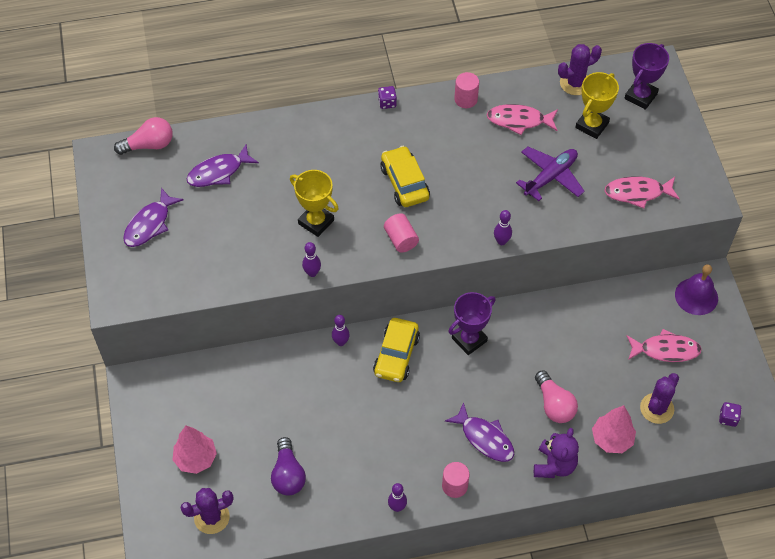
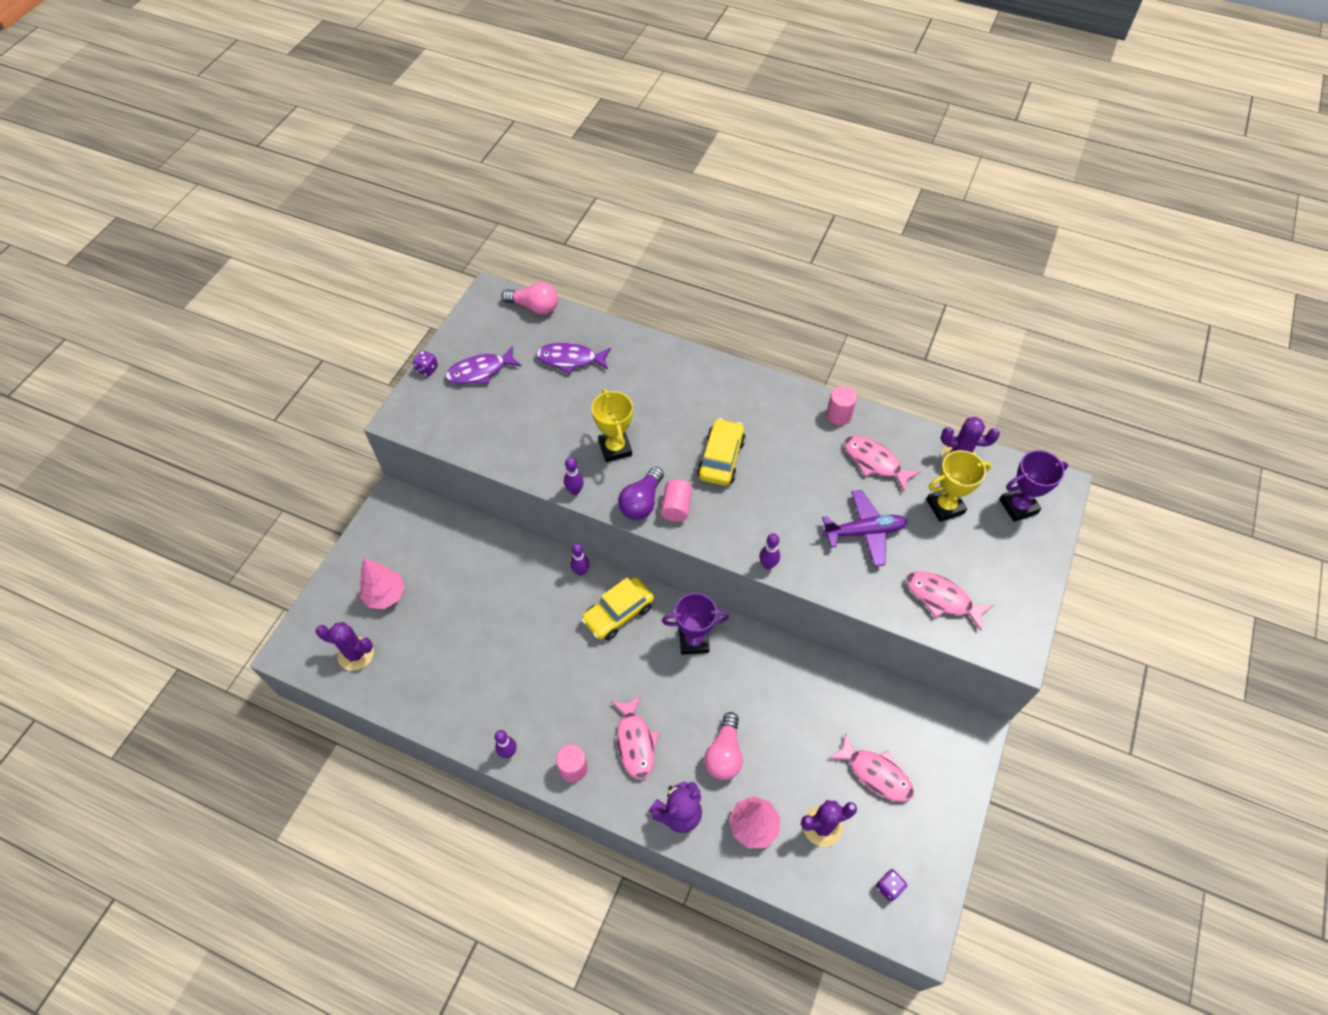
camera: 35 degrees right, 0 degrees up
(288, 474) = (444, 659): purple light bulb -> purple light bulb (641, 502)
(387, 103) = (763, 379): purple dice -> purple dice (427, 369)
(484, 438) = (635, 742): purple fish -> pink fish
(696, 296) = (949, 740): purple bell -> none

